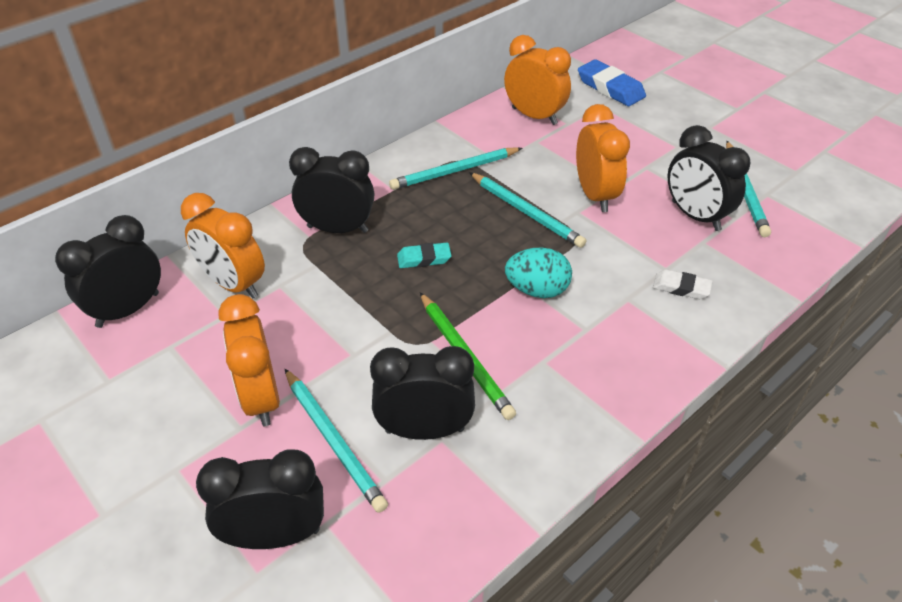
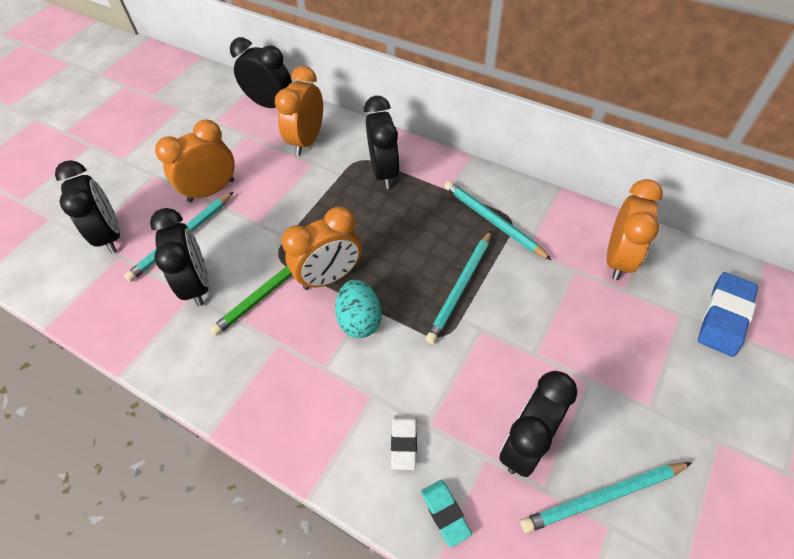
camera: 75 degrees right, 10 degrees up
(424, 258) = (370, 233): turquoise eraser -> turquoise eraser (445, 513)
(595, 195) = (514, 339): orange clock -> orange clock (330, 277)

